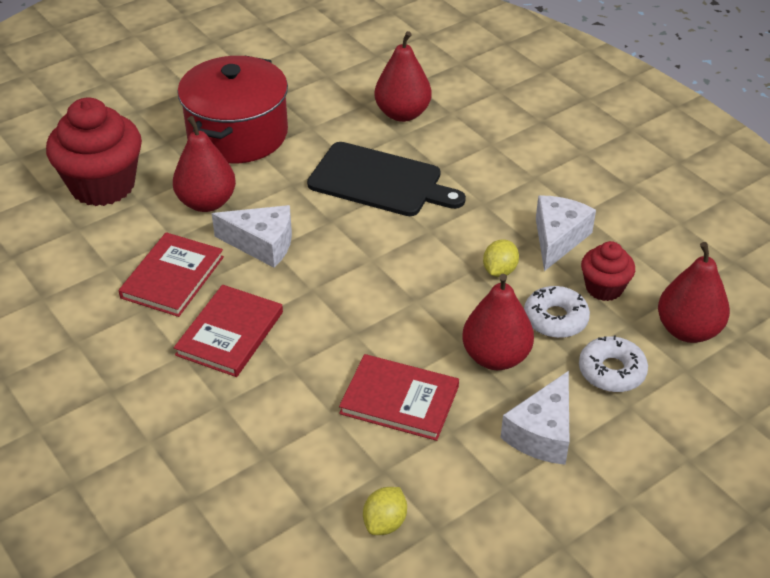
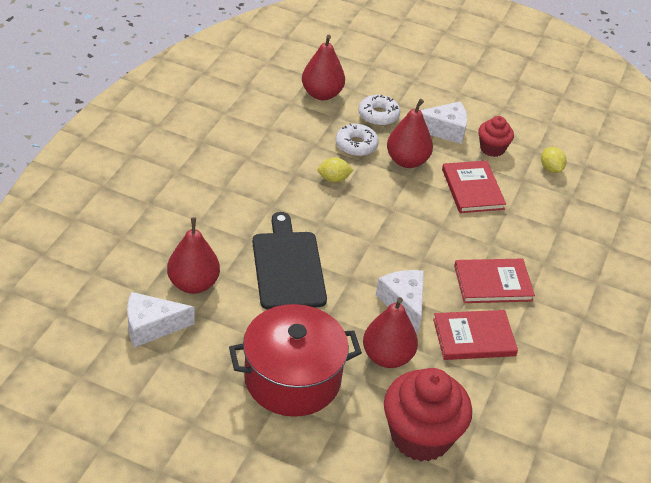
camera: 125 degrees left, 0 degrees up
(385, 522) = (551, 168): yellow lemon -> yellow lemon turned 75 degrees clockwise
(558, 238) = (282, 161): white cheese -> white cheese (151, 327)
(604, 288) = (313, 132): red cupcake -> red cupcake (492, 148)

